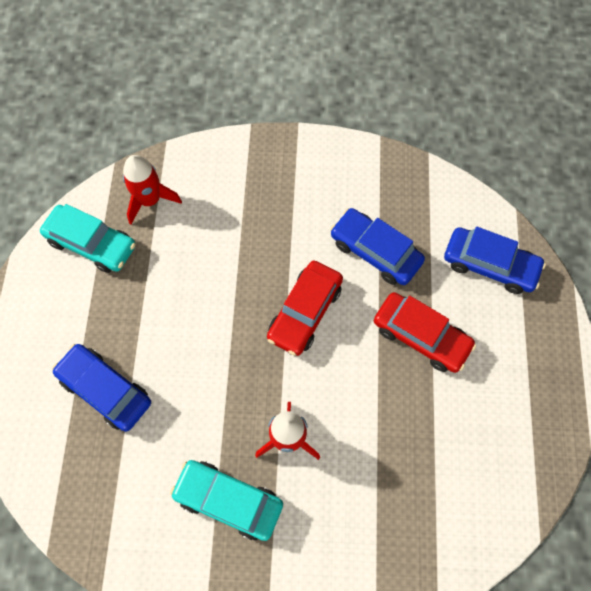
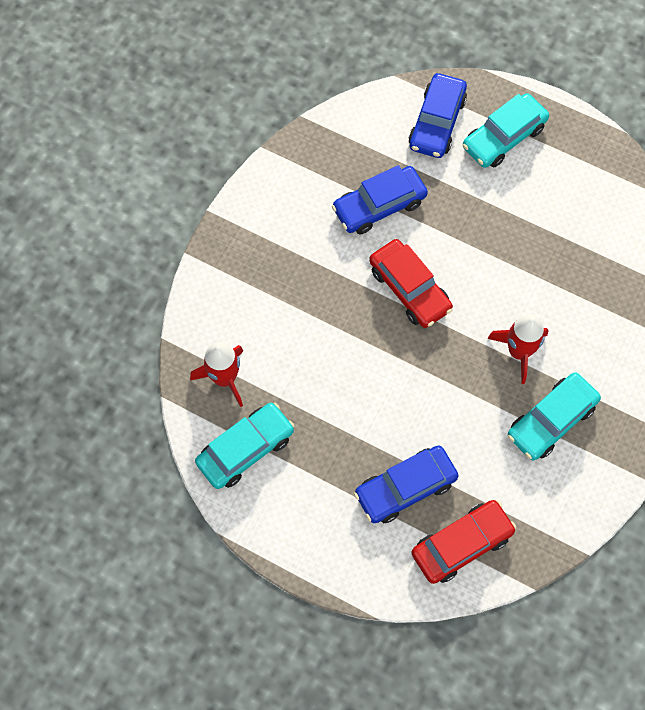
camera: 65 degrees left, 0 degrees up
(421, 336) = (476, 207): red car -> red car (461, 544)
(490, 265) = (437, 122): blue car -> blue car turned 150 degrees clockwise
(511, 331) = (503, 137): none -> turquoise car

